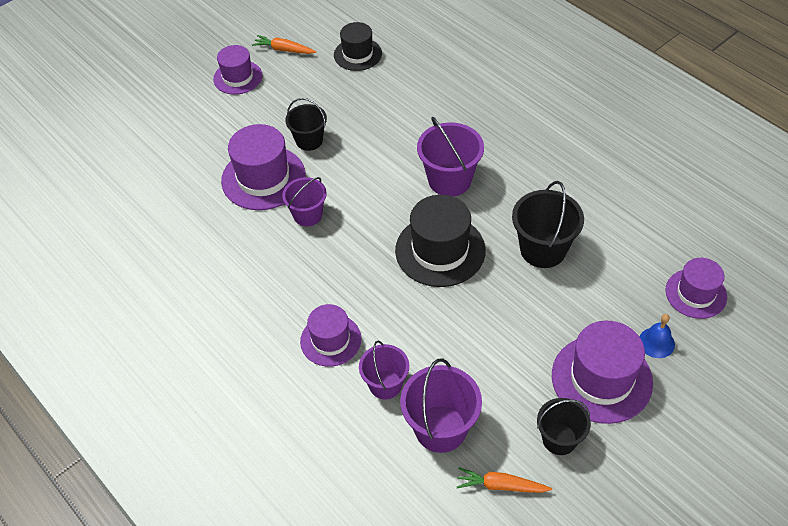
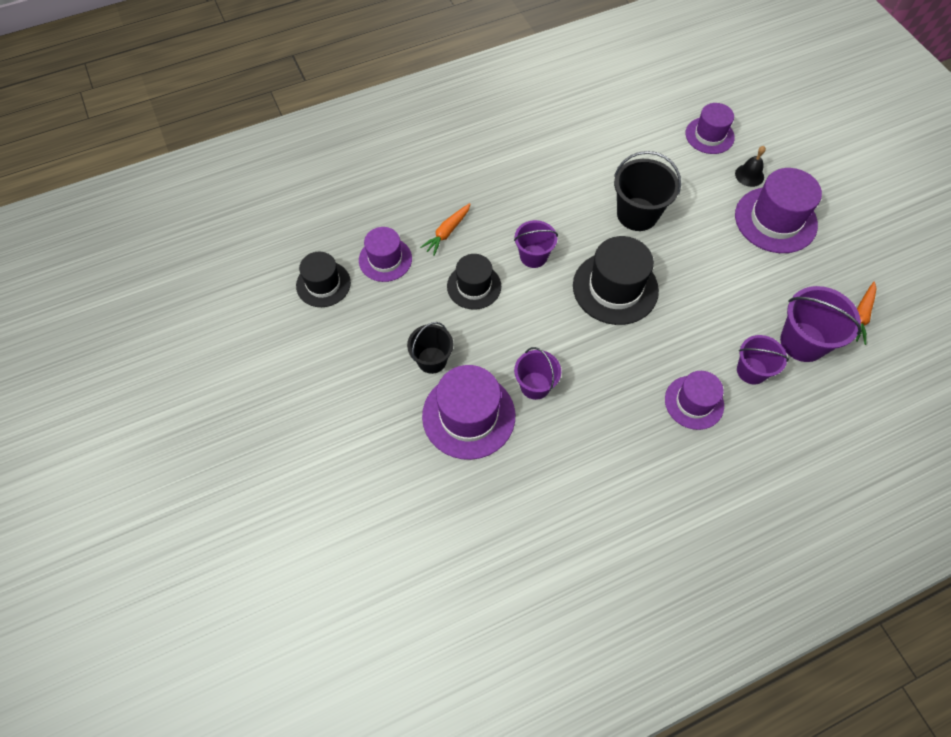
camera: 75 degrees left, 10 degrees up
(238, 77) = (300, 409): purple hat -> purple hat (385, 259)
(284, 50) = (278, 351): orange carrot -> orange carrot (447, 232)
(396, 147) = (474, 286): none -> black hat
(449, 180) = (533, 256): purple bucket -> purple bucket, size x0.65
(559, 439) = (825, 265): black bucket -> none
(656, 342) = (749, 175): blue bell -> black bell

